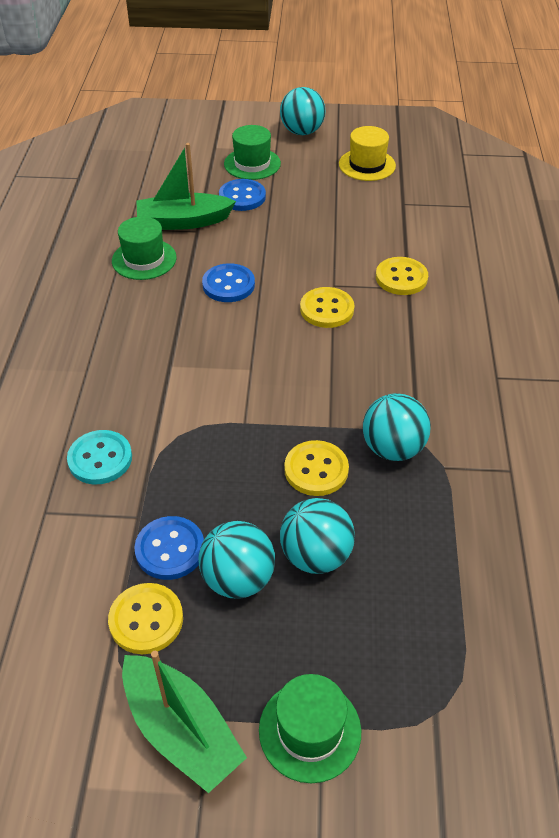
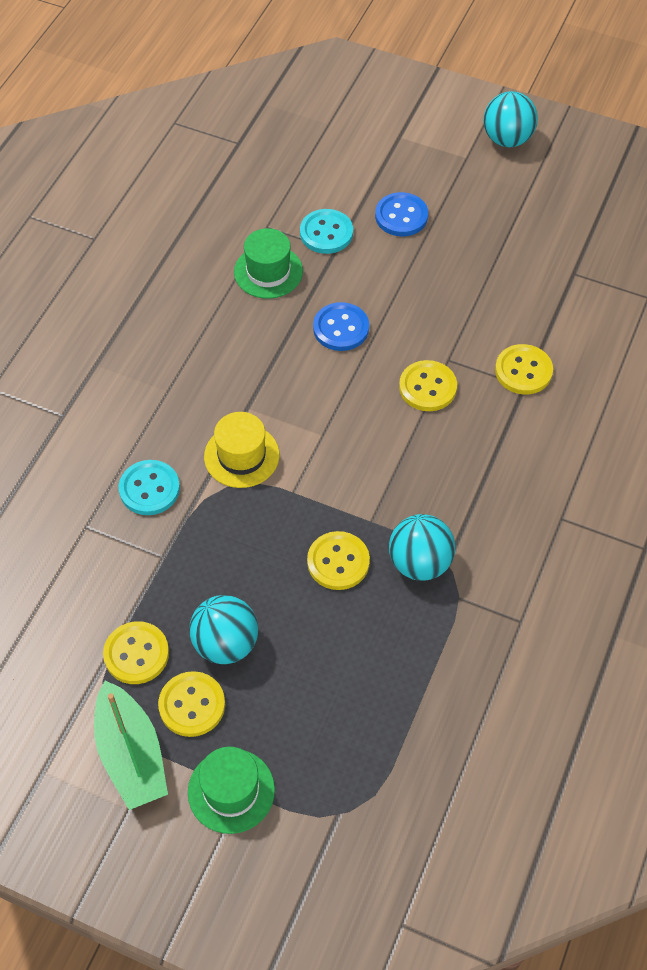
camera: 20 degrees right, 10 degrees up
(170, 549) = (179, 597): blue button -> none
(183, 221) = (326, 233): green boat -> turquoise button
(228, 653) = (192, 705): none -> yellow button
(252, 164) = (431, 172): green hat -> none
(316, 555) = (301, 645): turquoise ball -> none
(367, 165) = (559, 207): yellow hat -> yellow hat (241, 456)

